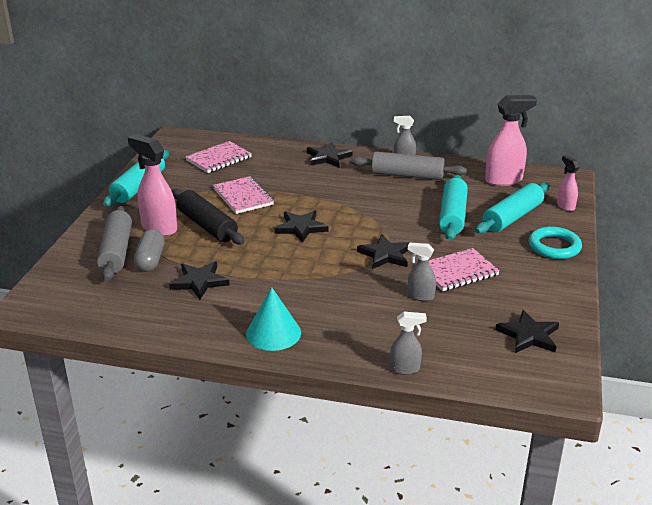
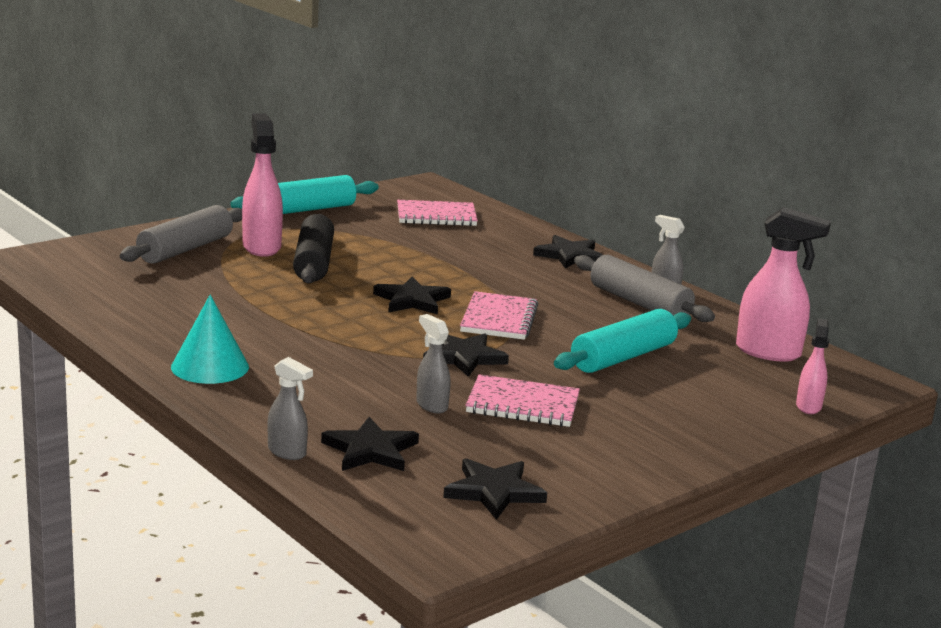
camera: 35 degrees right, 10 degrees down
(150, 260) = (204, 267): grey capsule -> none
(199, 282) = (218, 300): black star -> black star (370, 450)
(243, 197) = (399, 254): pink notebook -> pink notebook (499, 319)
(512, 217) = (704, 388): turquoise rolling pin -> none
(554, 246) = (706, 434): turquoise ring -> none

